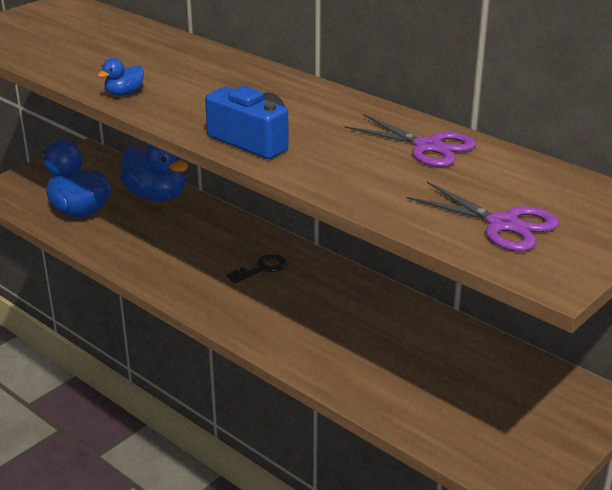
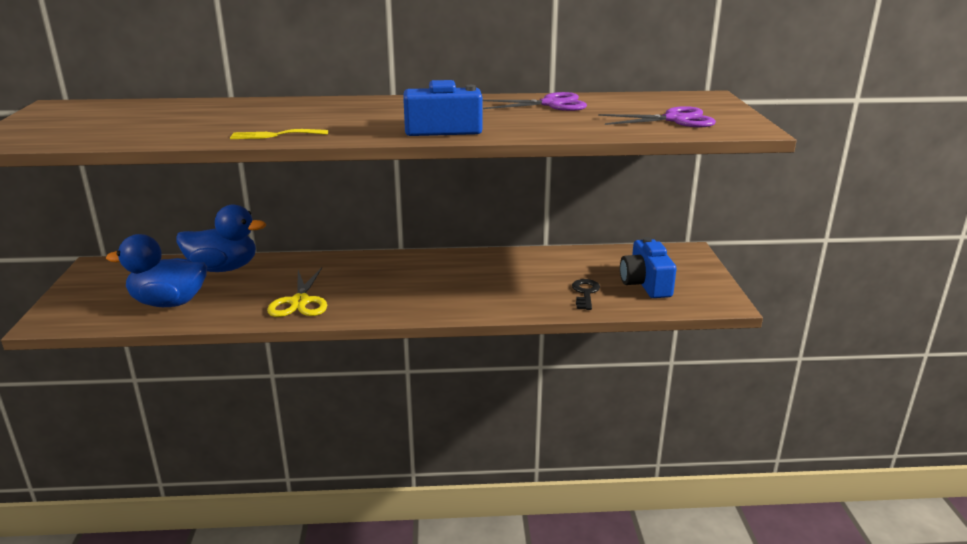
camera: 45 degrees left, 5 degrees down
(124, 93) = (274, 135): blue duck -> yellow fork
(158, 258) = (300, 302): none -> yellow scissors
(261, 269) = (390, 275): black key -> black key (585, 293)
(477, 412) = (645, 284): none -> blue camera

